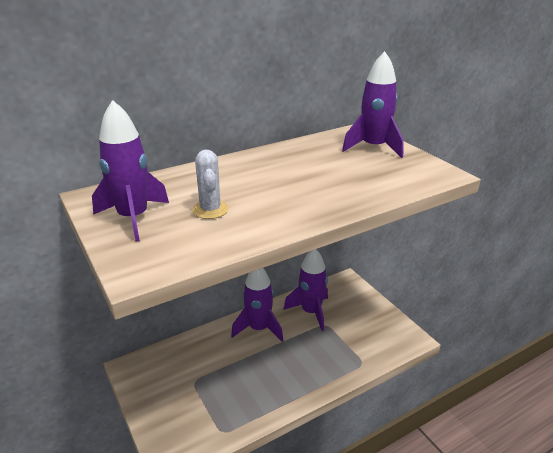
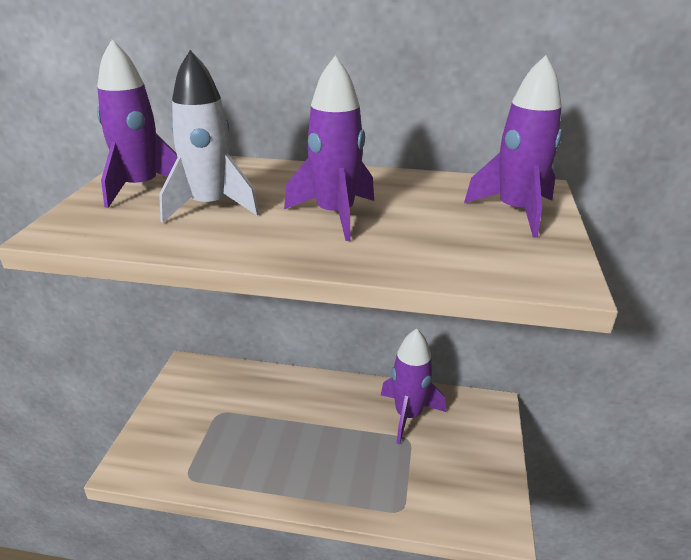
camera: 40 degrees right, 0 degrees up
(210, 210) = (210, 206): white cactus -> white rocket
(258, 328) = (333, 399): purple rocket -> purple rocket (335, 215)

